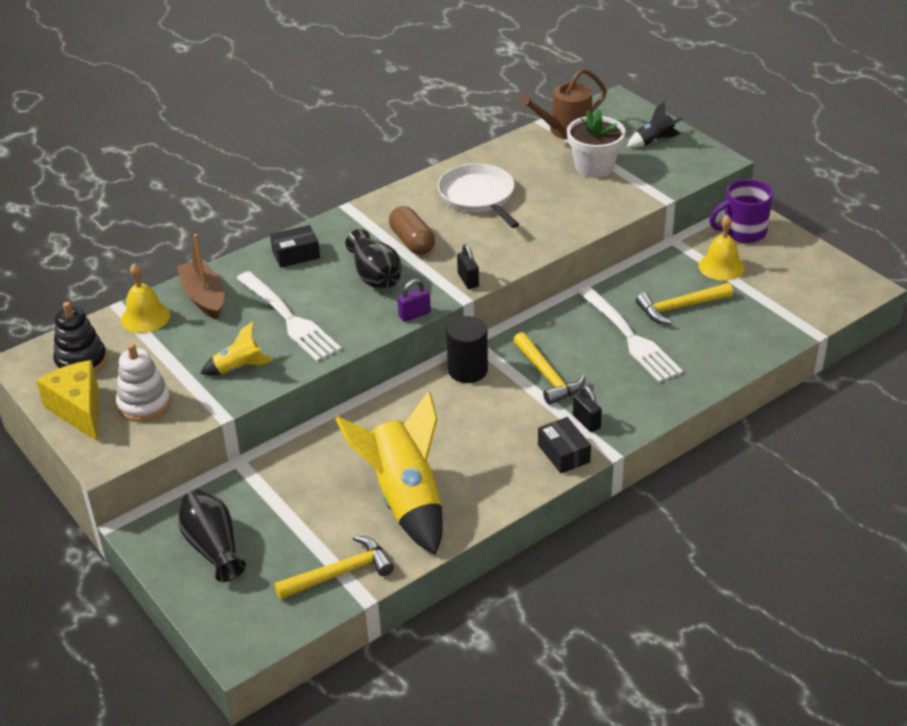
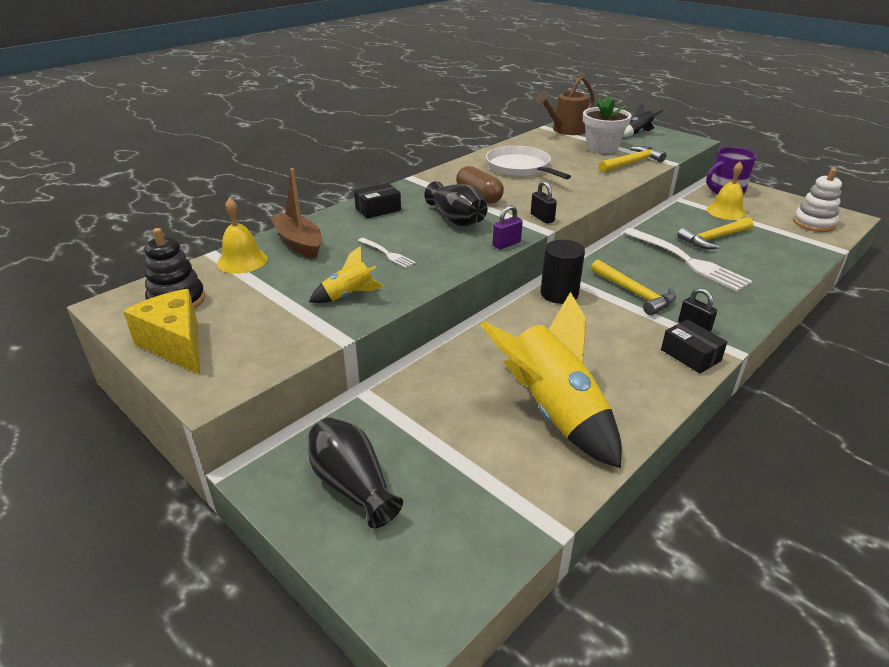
camera: 10 degrees left, 5 degrees down
(144, 404) = (251, 333): white stacking toy -> white stacking toy (813, 223)
(289, 318) = (387, 254): white fork -> white fork, size x0.48
(340, 573) = (515, 502): yellow hammer -> yellow hammer (631, 163)

